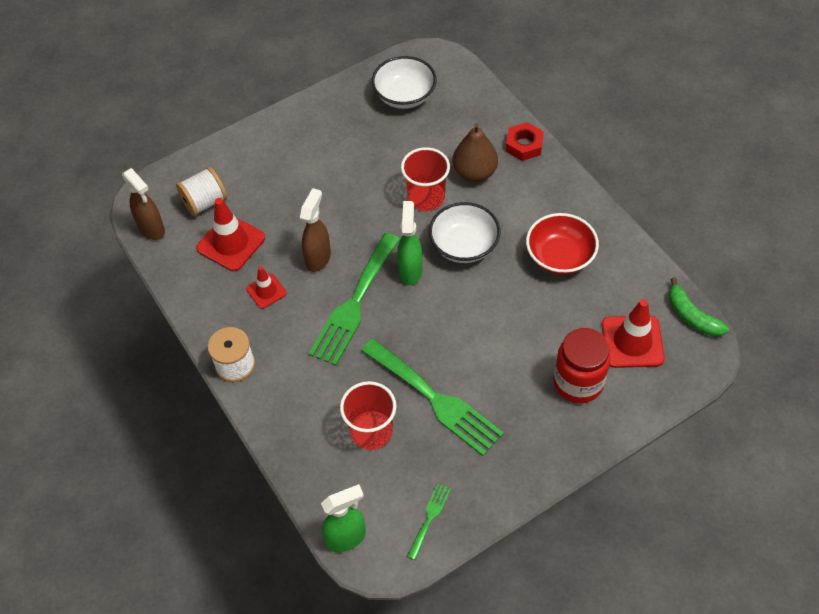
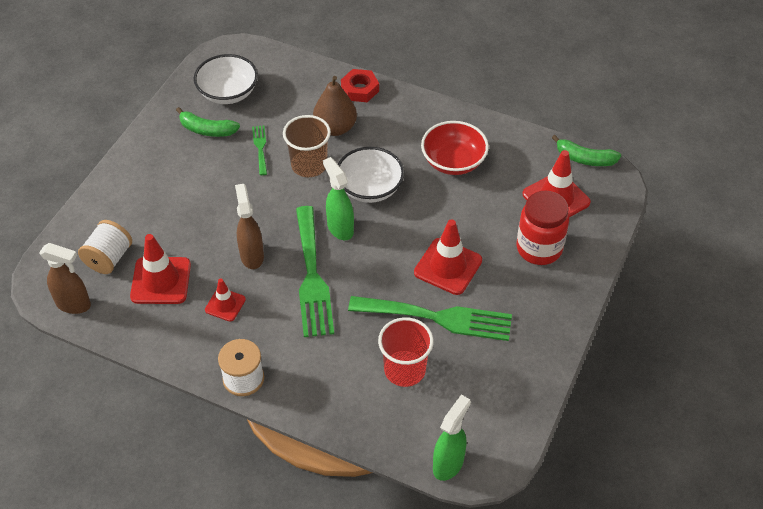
camera: 35 degrees left, 5 degrees down
(362, 123) = (207, 130): none -> green banana
(426, 197) = (309, 165): red cup -> brown cup
(429, 518) = (503, 410): green fork -> green fork (260, 147)
(479, 356) = (448, 266): none -> red traffic cone

